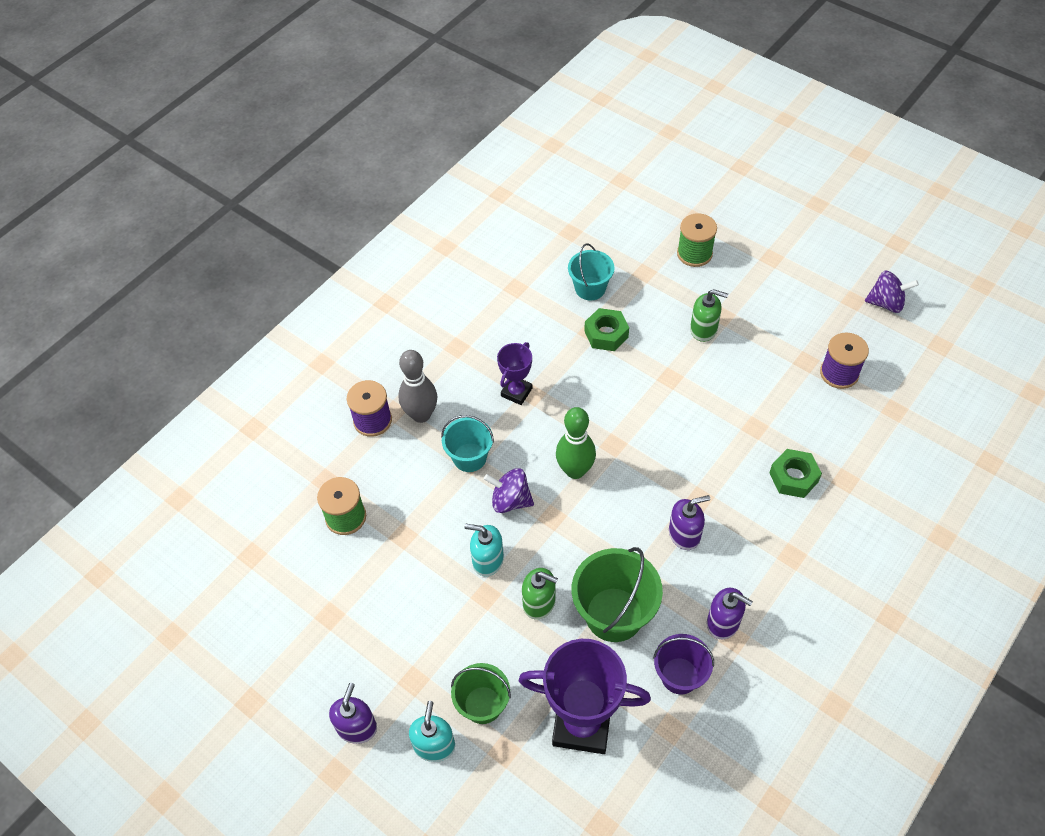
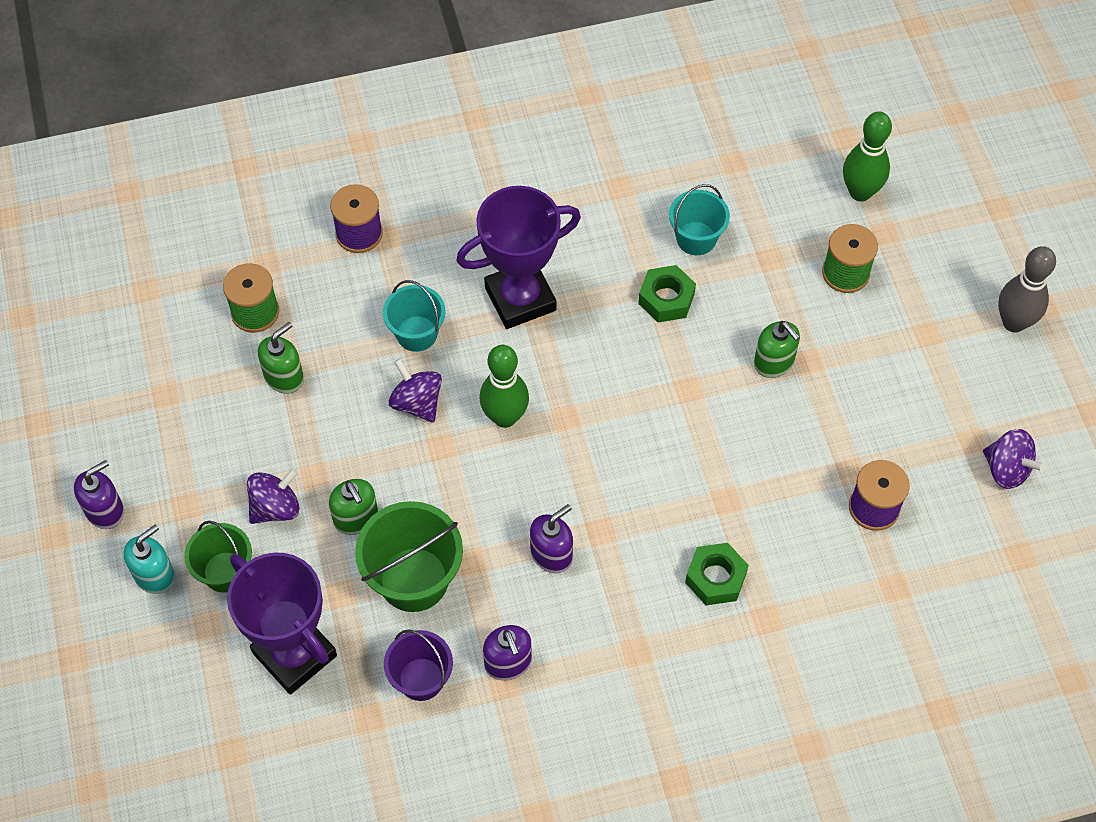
camera: 35 degrees right, 5 degrees up
(405, 545) = (284, 377): none -> green soap dispenser
(421, 415) = (409, 259): grey bowling pin -> grey bowling pin (1014, 322)
(478, 635) = (276, 507): none -> purple spinning top
(487, 560) = (345, 444): turquoise soap dispenser -> none
(516, 392) = (520, 298): purple trophy -> purple trophy, size x1.86
(658, 204) = (860, 192): none -> green bowling pin
(684, 534) = (551, 554): purple soap dispenser -> purple soap dispenser turned 60 degrees counterclockwise

